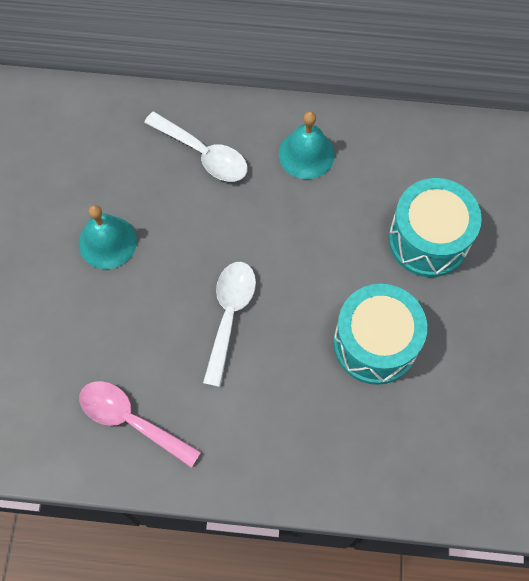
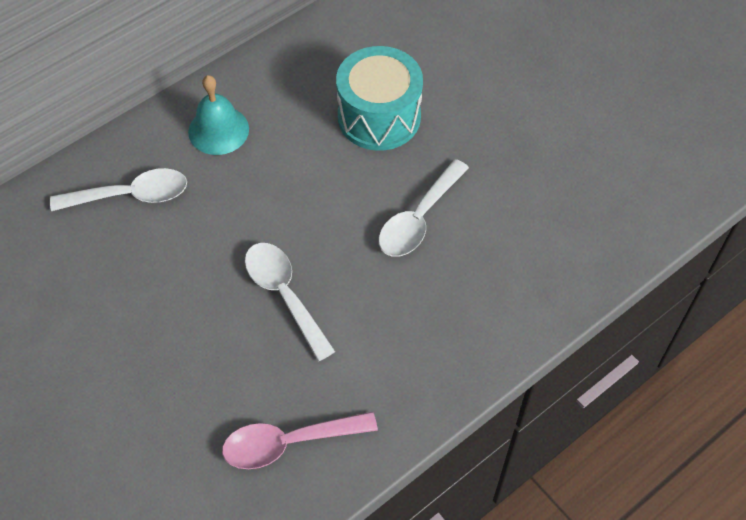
camera: 45 degrees left, 10 degrees down
(107, 242) = (117, 327): turquoise bell -> none
(375, 343) = (418, 219): turquoise drum -> white spoon

